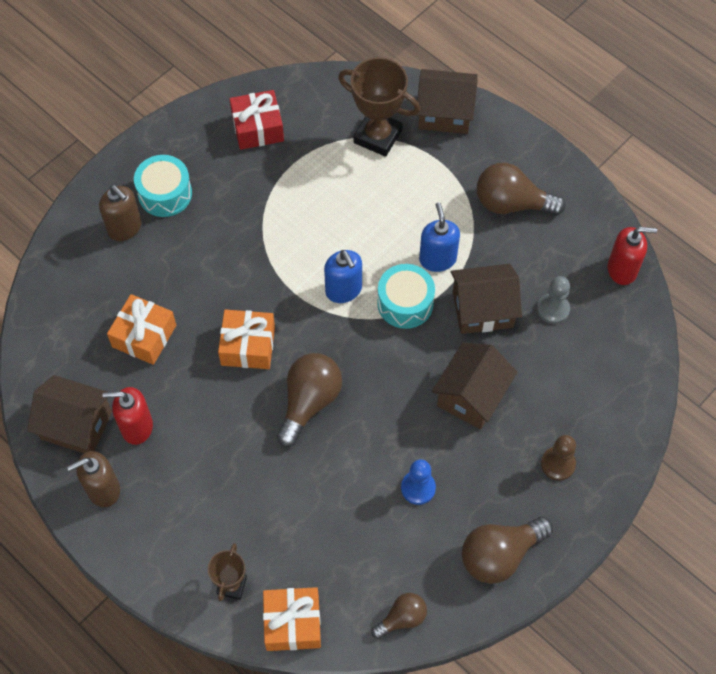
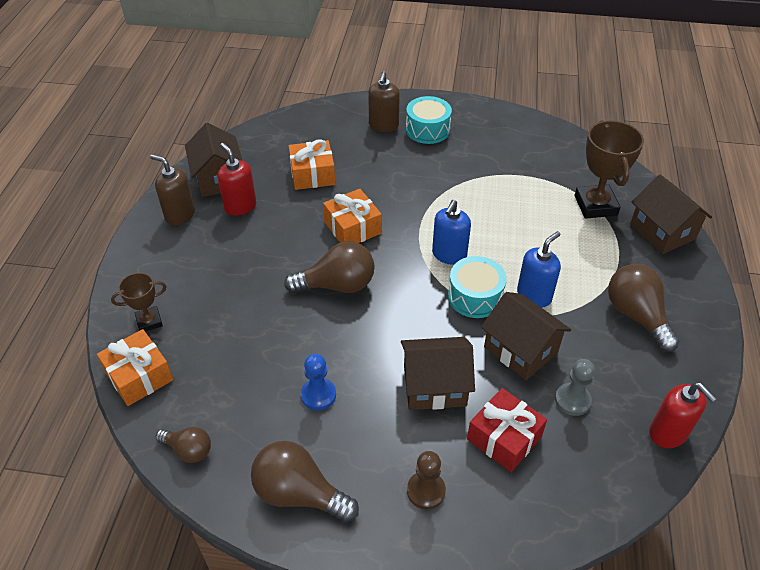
camera: 55 degrees right, 15 degrees down
(257, 128) = (526, 144): red gift -> red gift (504, 438)

